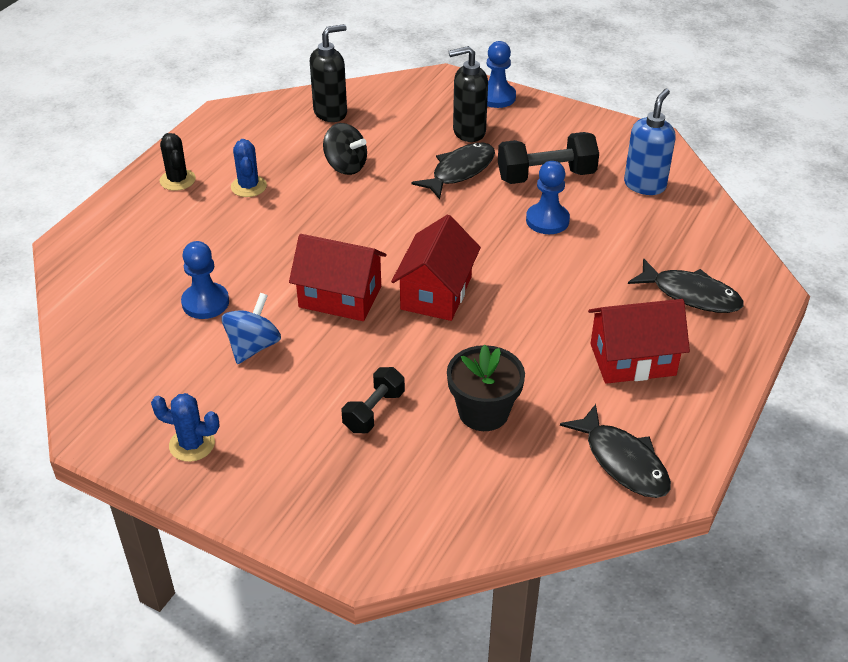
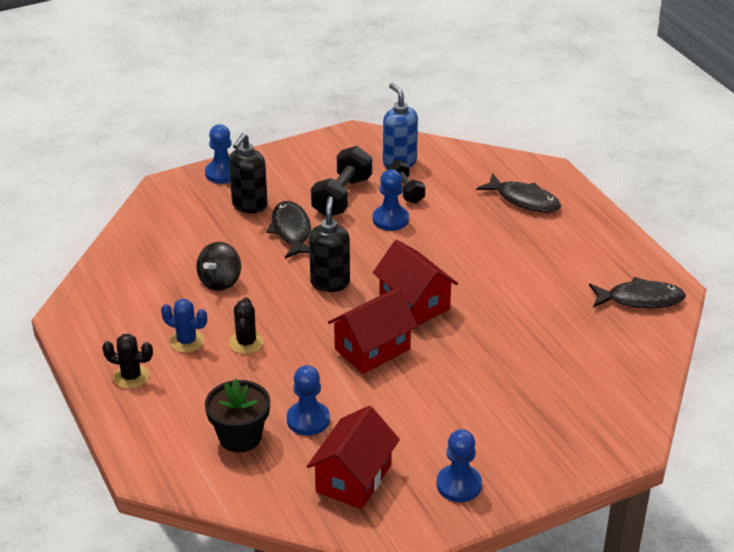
camera: 55 degrees left, 5 degrees down
(192, 444) = (459, 485): blue cactus -> blue pawn
(253, 346) = (383, 414): blue spinning top -> none
(277, 219) = (246, 342): none -> black cactus
(331, 113) = (140, 259): black soap dispenser -> black soap dispenser (330, 283)
(345, 166) = (220, 281): black spinning top -> black spinning top turned 135 degrees clockwise
(374, 411) = (505, 383): black dumbbell -> black dumbbell (405, 191)
(483, 412) = (549, 335): black flower pot -> black flower pot (240, 437)
(632, 359) = (559, 252): red house -> red house (353, 478)
(691, 294) = (524, 200): black fish -> black fish turned 60 degrees clockwise

